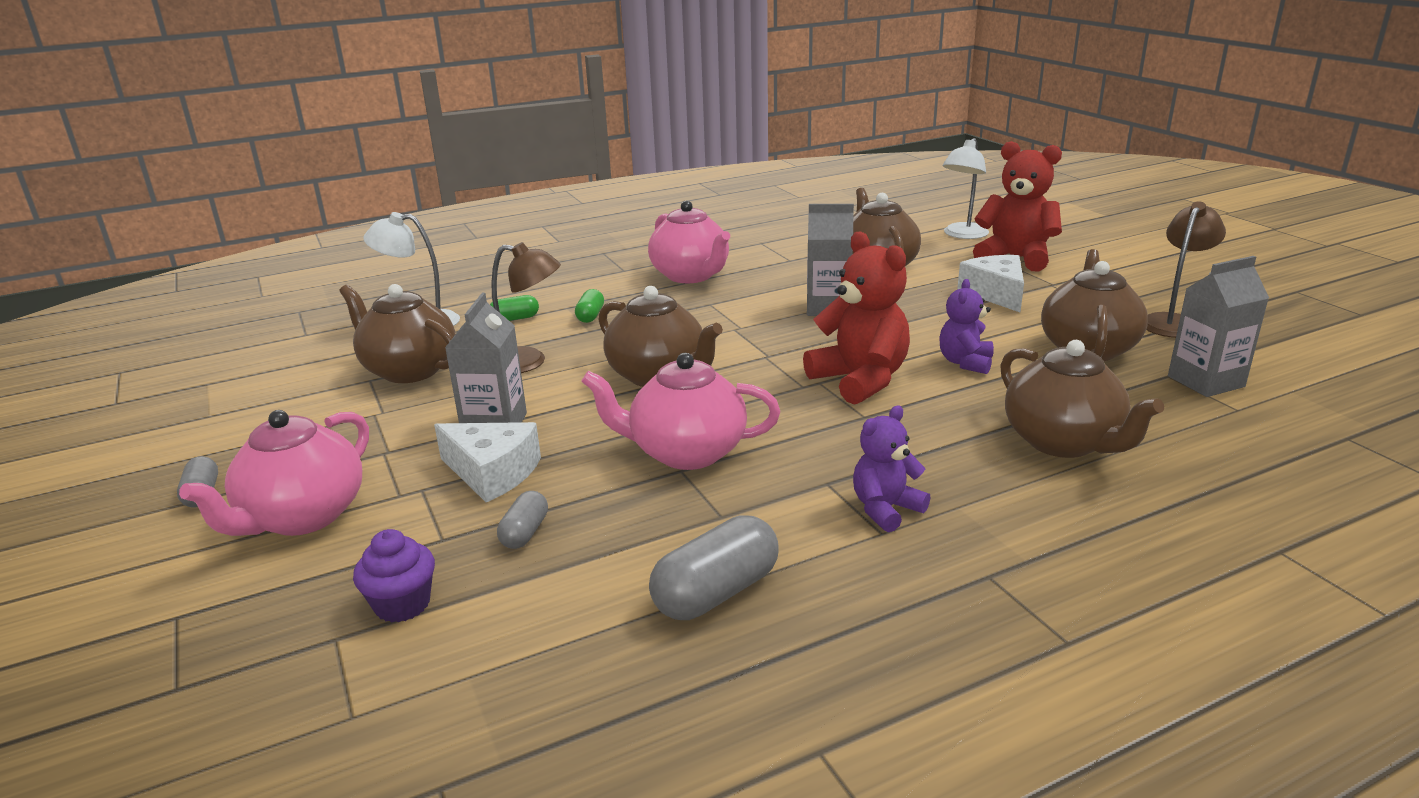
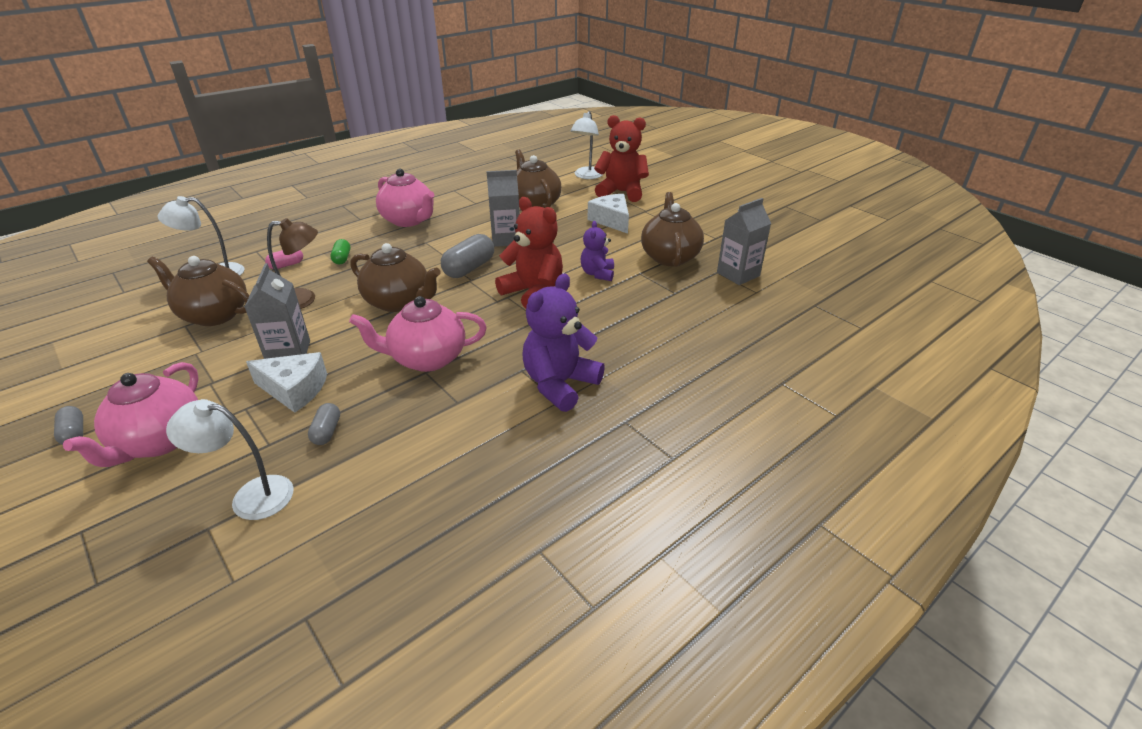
camera: 15 degrees left, 10 degrees up
(402, 604) = (250, 496): purple cupcake -> white lamp
(515, 319) = (286, 265): green capsule -> pink capsule
(716, 592) = (462, 456): grey capsule -> grey capsule (469, 268)
(885, 509) = (560, 384): purple teddy bear -> purple teddy bear, size x1.70
(1063, 442) = (660, 325): brown teapot -> none
(1173, 322) = (717, 233): brown lamp -> none

